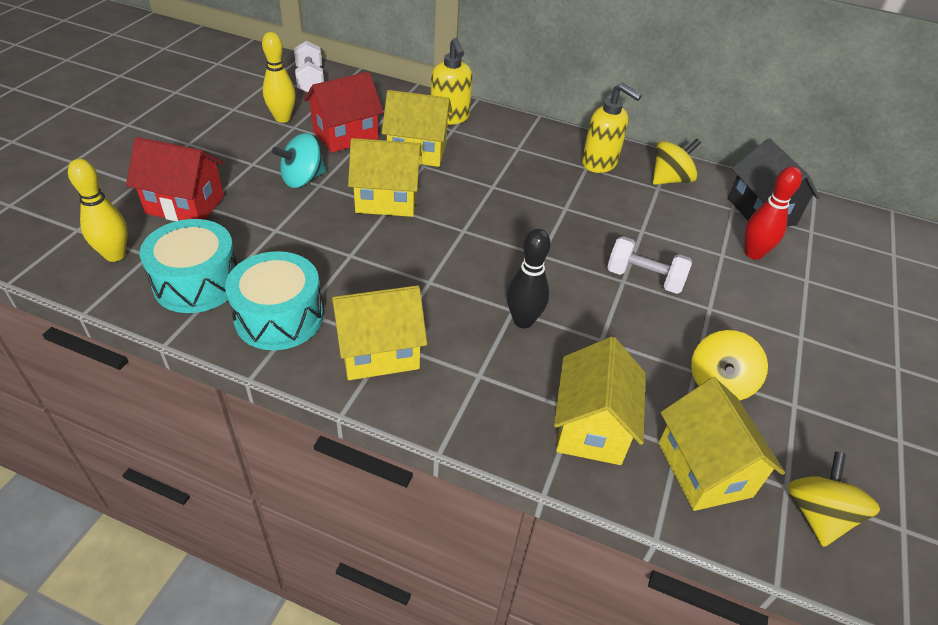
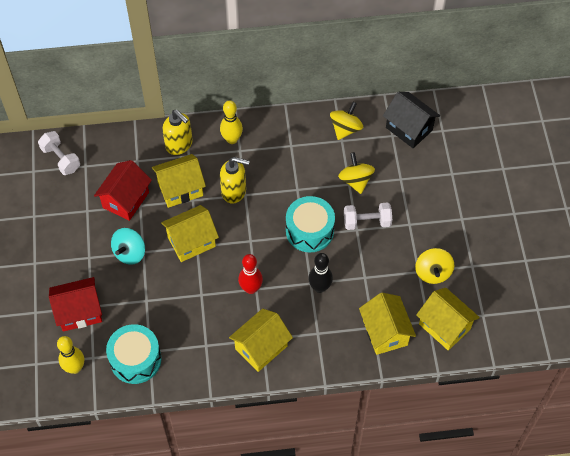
camera: 25 degrees left, 15 degrees up
(279, 317) = (196, 356): turquoise drum -> turquoise drum (309, 231)
(282, 118) = (73, 207): yellow bowling pin -> yellow bowling pin (232, 139)
(600, 163) = (297, 137): yellow soap dispenser -> yellow soap dispenser (234, 191)
(753, 253) = (417, 168): red bowling pin -> red bowling pin (251, 288)
(817, 514) = (500, 322): yellow spinning top -> yellow spinning top (355, 180)

